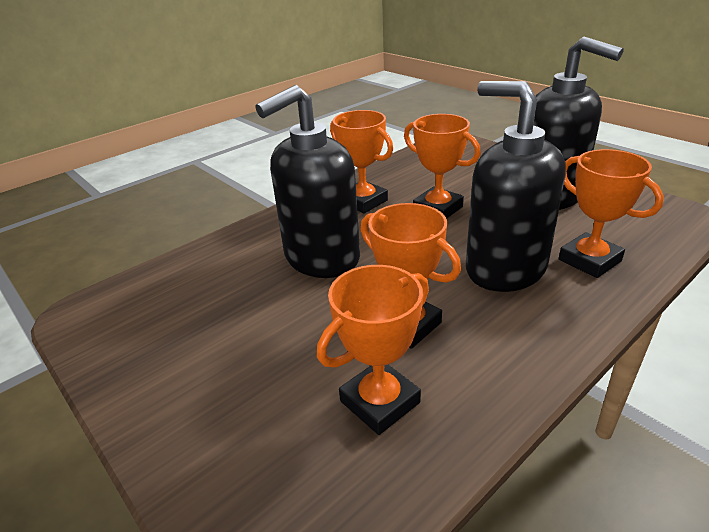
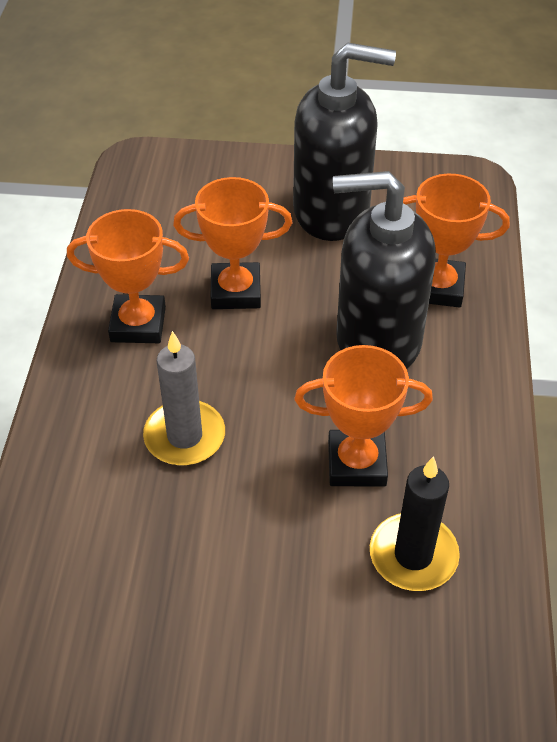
camera: 45 degrees left, 15 degrees up
(321, 258) = (184, 436): black soap dispenser -> grey candle
(380, 402) = (413, 555): orange trophy -> black candle

